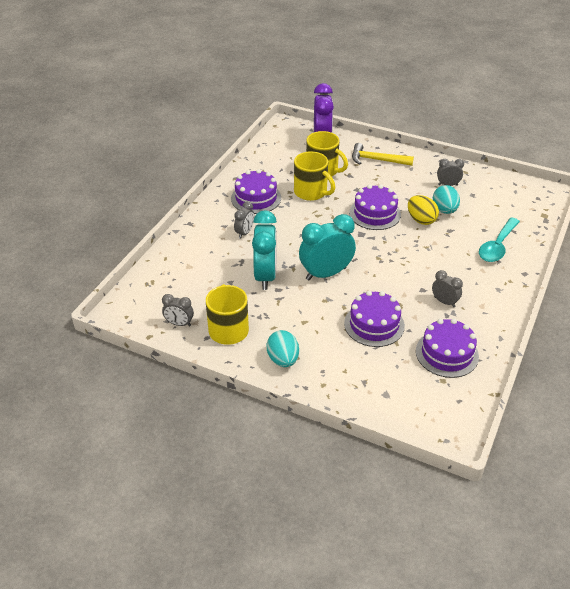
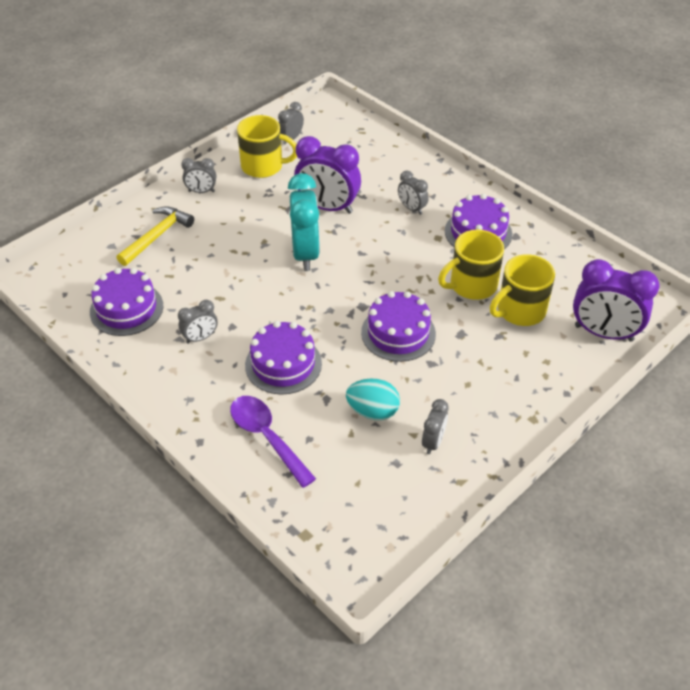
camera: 110 degrees right, 5 degrees up
(265, 276) = (328, 207): turquoise clock -> purple clock
(283, 360) = (201, 191): turquoise egg -> grey clock
(374, 324) = (204, 267): purple cake -> purple cake (283, 364)
(377, 160) = (529, 380): yellow hammer -> yellow hammer (157, 236)
(421, 220) = (362, 376): yellow egg -> none
(497, 246) = (267, 437): turquoise spoon -> purple spoon

